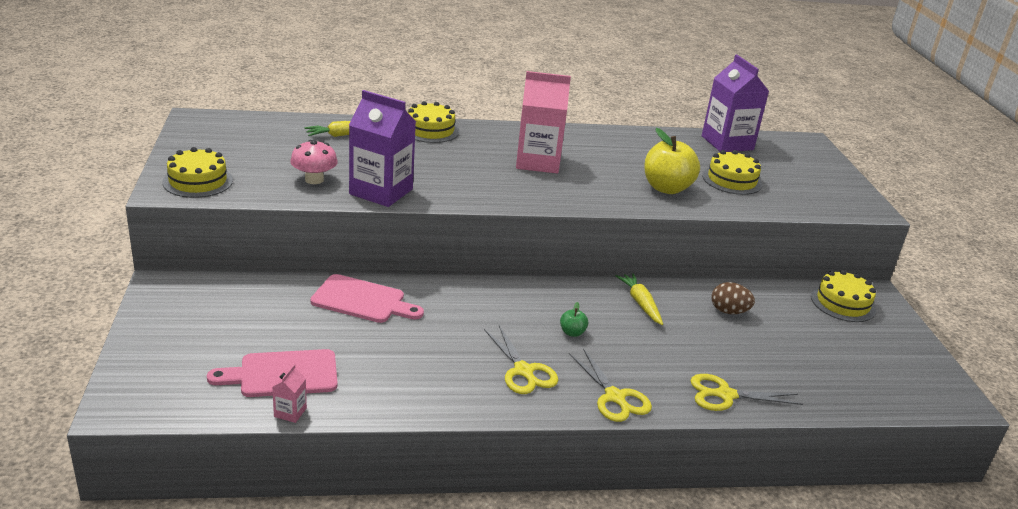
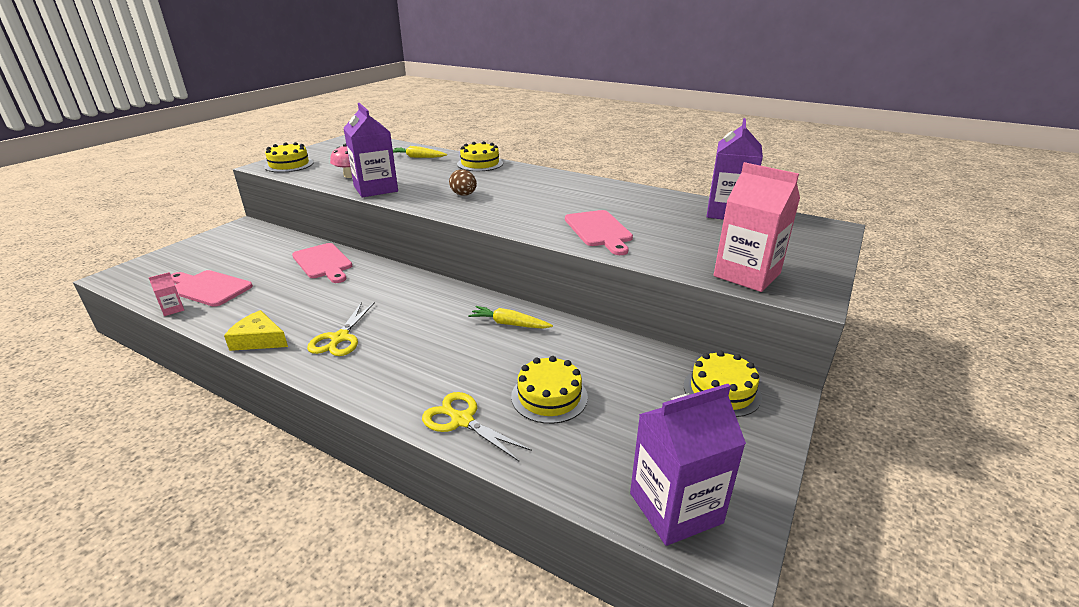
camera: 40 degrees right, 0 degrees up
(450, 403) = (259, 340): none -> yellow cheese
(537, 162) = (521, 193): pink carton -> pink carton (747, 275)
(572, 332) = (419, 326): green apple -> none
(614, 397) = (370, 382): yellow scissors -> none
(640, 303) = (509, 324): yellow carrot -> yellow carrot turned 90 degrees counterclockwise
(666, 188) = (599, 230): yellow apple -> pink cutting board
(728, 311) = (580, 356): brown egg -> brown egg (464, 195)
(732, 180) = (678, 238): yellow cake -> yellow cake (549, 396)
(911, 391) = (675, 508): none -> purple carton

